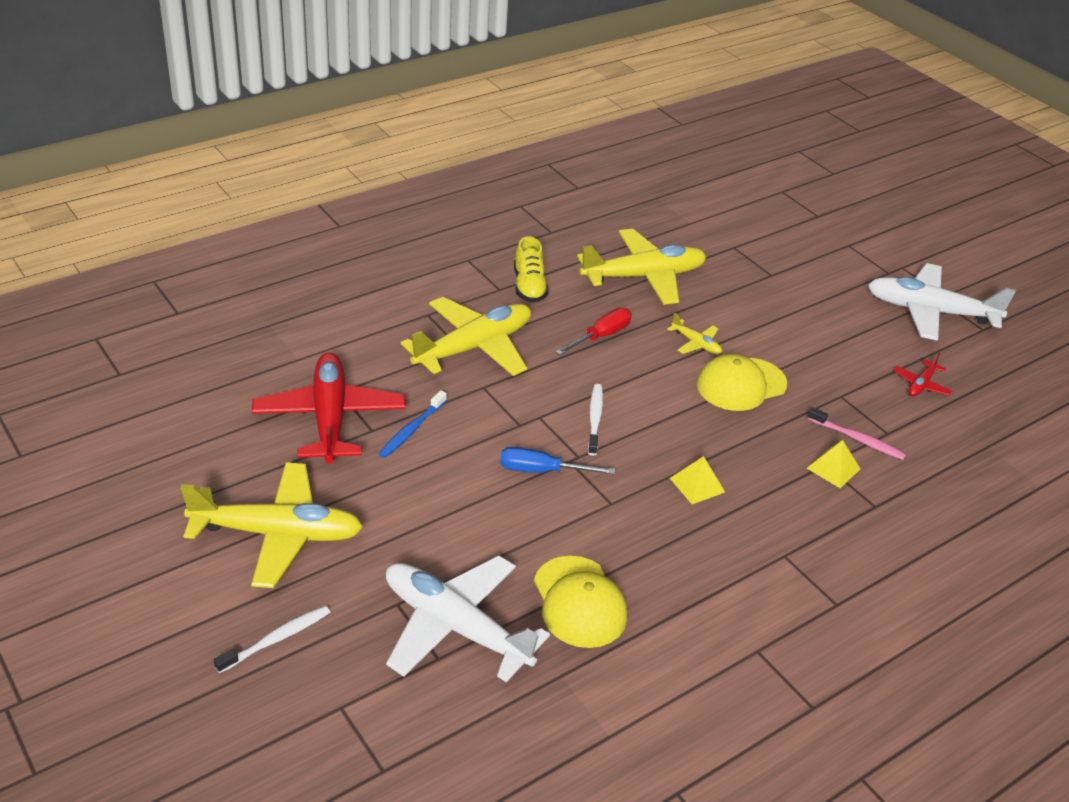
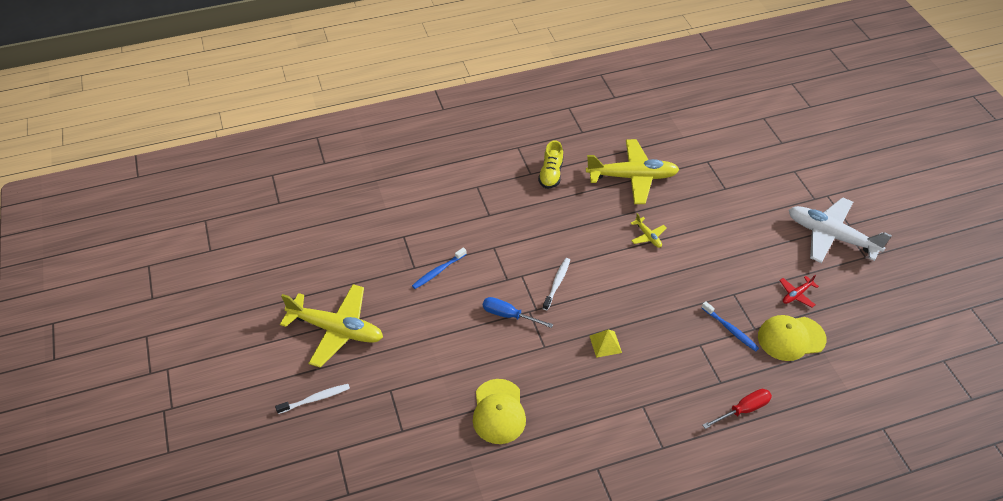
camera: 20 degrees right, 10 degrees up
(329, 417) = (391, 254): red plane -> none
(455, 626) = (418, 412): white plane -> none
(474, 347) = (498, 216): yellow plane -> none
(601, 336) = (585, 220): red screwdriver -> red screwdriver (743, 410)
(741, 384) = (666, 273): yellow cap -> yellow cap (791, 338)
(833, 468) = (703, 348): yellow pyramid -> none
(857, 439) = (730, 329): pink toothbrush -> blue toothbrush

